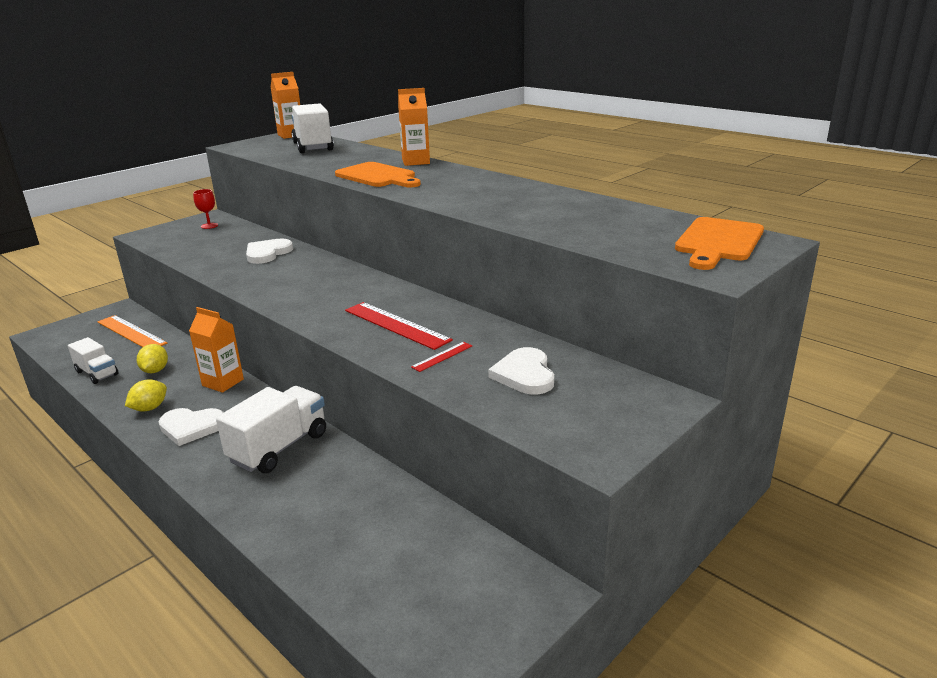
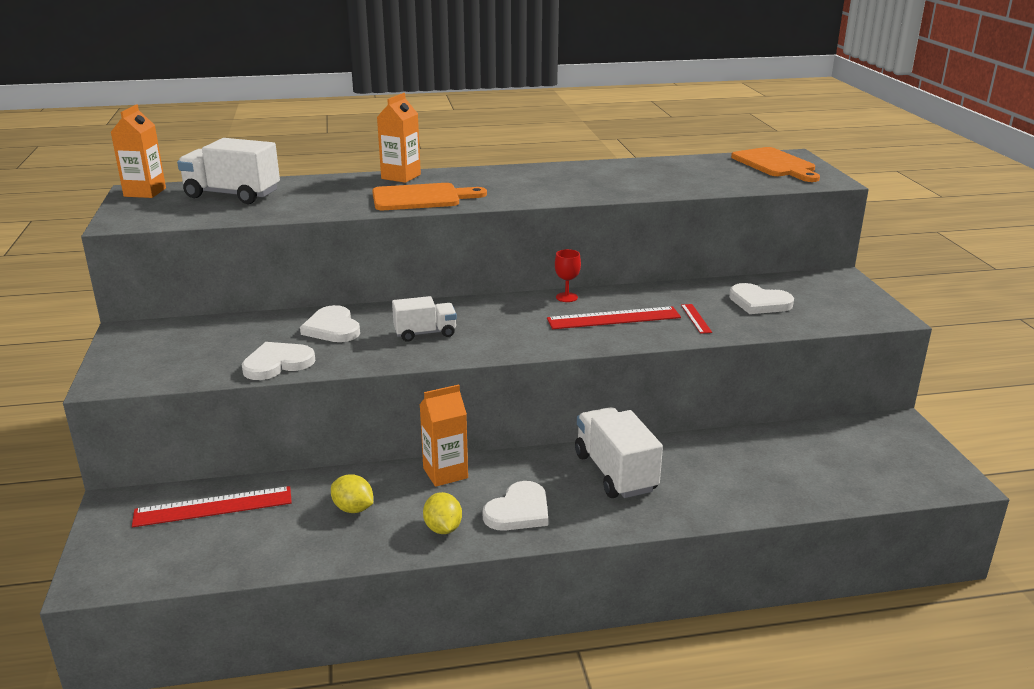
camera: 55 degrees left, 0 degrees up
(97, 373) = (298, 550): white truck -> white truck (425, 333)
(131, 332) = (213, 507): orange ruler -> red ruler
(200, 258) = (277, 363): none -> white heart
(209, 226) = (164, 338): red goblet -> red goblet (566, 297)

